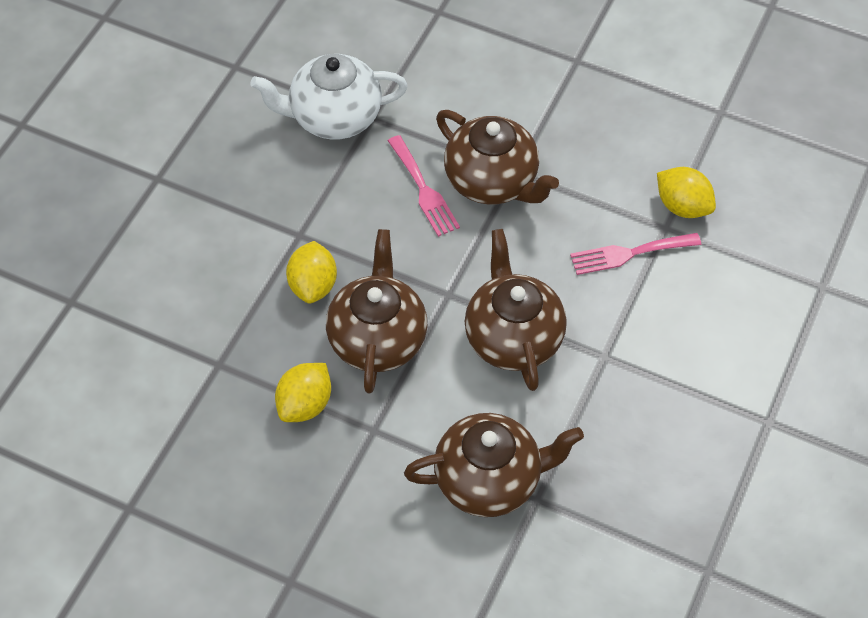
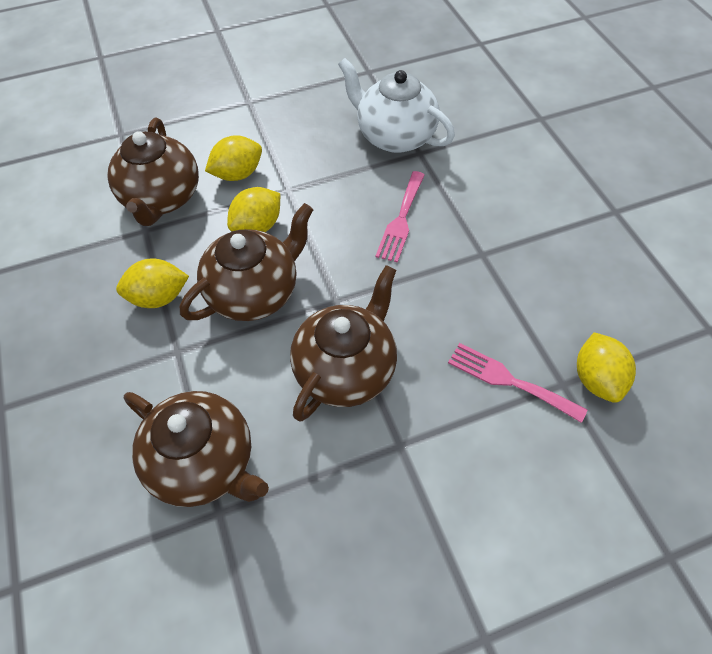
camera: 45 degrees right, 0 degrees up
(237, 254) = (238, 174): none -> yellow lemon
(492, 181) = (457, 249): brown teapot -> brown teapot (162, 199)

